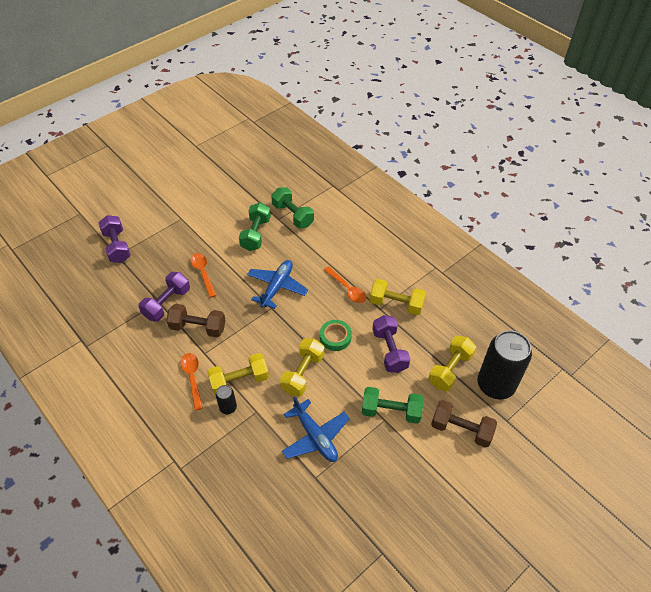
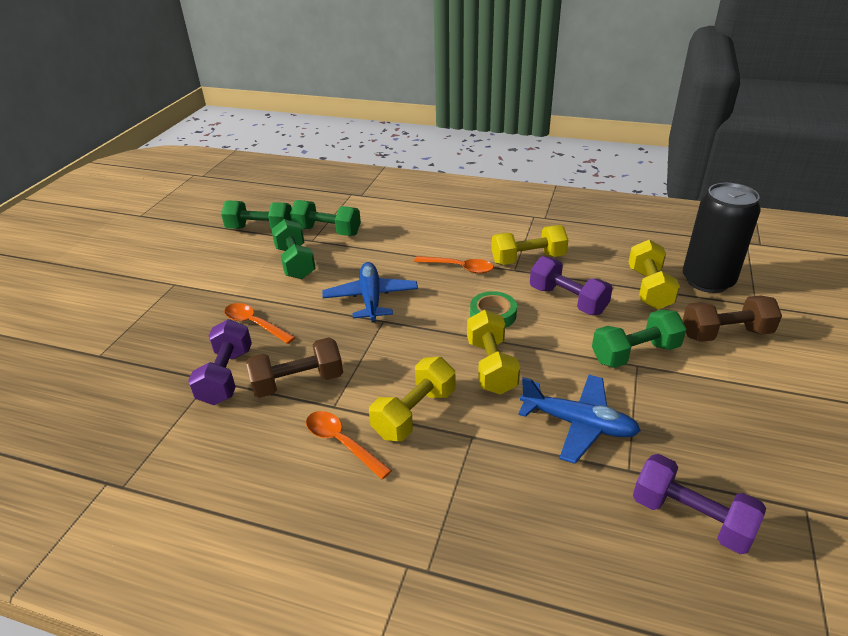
camera: 30 degrees left, 15 degrees down
(117, 246) = (92, 346): purple dumbbell -> purple dumbbell (690, 518)
(228, 407) = (428, 451): black can -> none
(255, 193) = (260, 229): none -> green dumbbell

